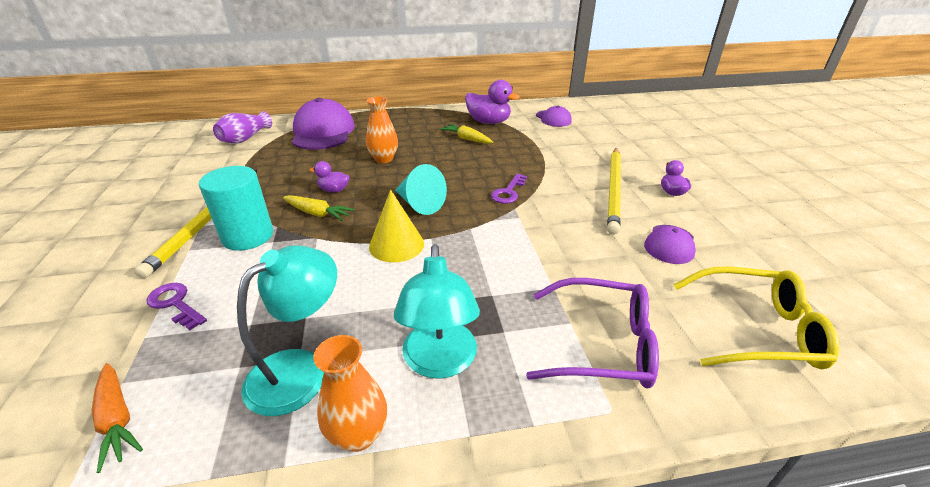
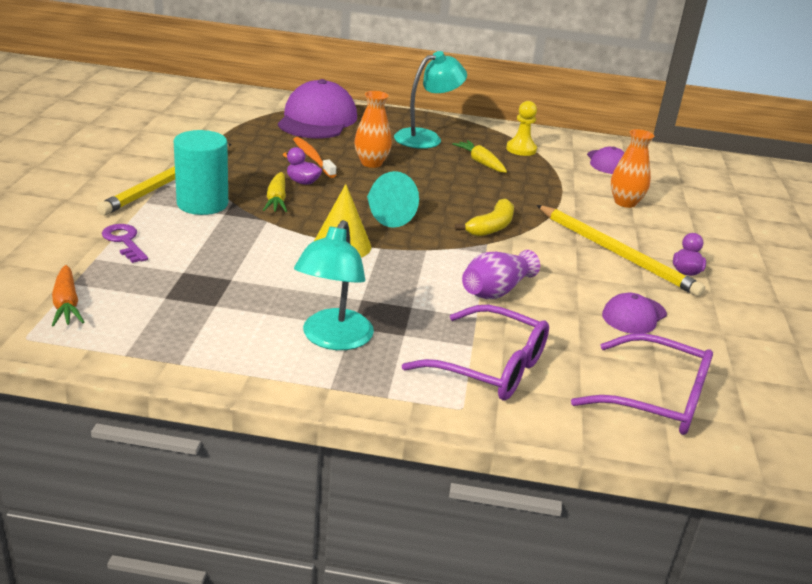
camera: 15 degrees right, 5 degrees down
(245, 139) = (229, 109): purple vase -> purple vase (496, 291)
(300, 369) = (213, 312): turquoise lamp -> turquoise lamp (426, 138)
(317, 213) = (276, 200): yellow carrot -> yellow carrot turned 45 degrees clockwise
(333, 166) = (313, 158): none -> orange toothbrush
(358, 434) = (243, 362): orange vase -> orange vase (625, 202)
(488, 122) = (521, 149): purple duck -> yellow pawn
(508, 192) = (491, 227): purple key -> yellow banana
(614, 190) = (616, 253): yellow pencil -> yellow pencil turned 75 degrees counterclockwise
(756, 330) = (655, 399): yellow glasses -> purple glasses

